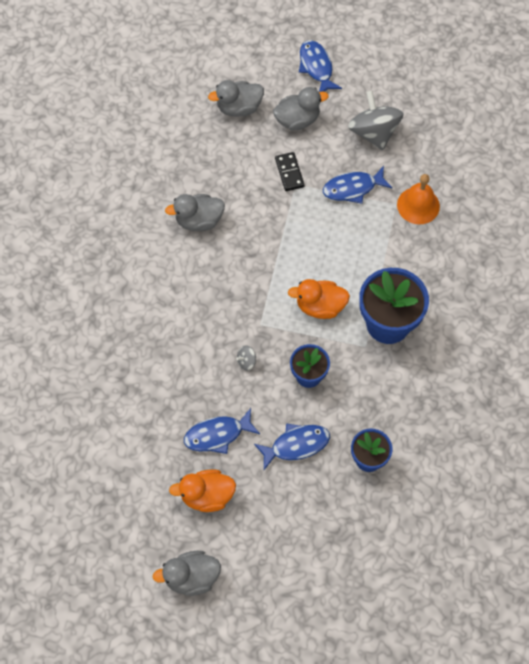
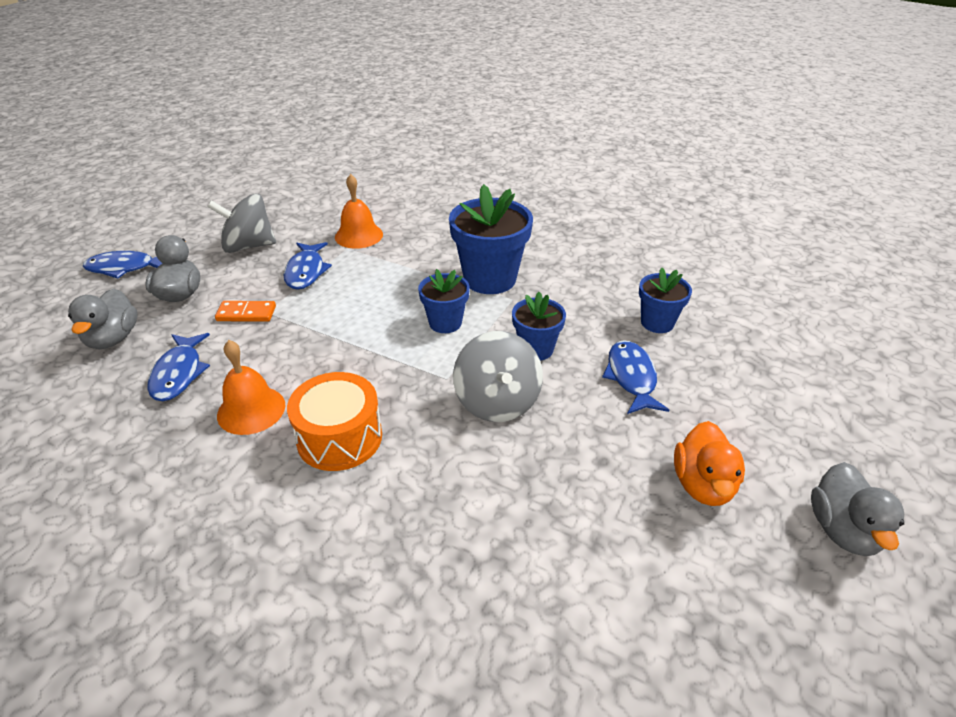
camera: 75 degrees left, 25 degrees down
(190, 279) = (339, 437): none -> orange drum
(199, 220) = (251, 410): grey duck -> orange bell
(217, 435) = (604, 453): blue fish -> blue fish (179, 373)
(246, 361) = (497, 402): grey spinning top -> grey spinning top, size x2.42
(289, 173) = (246, 314): black domino -> orange domino
(320, 306) = (445, 323): orange duck -> blue flower pot

